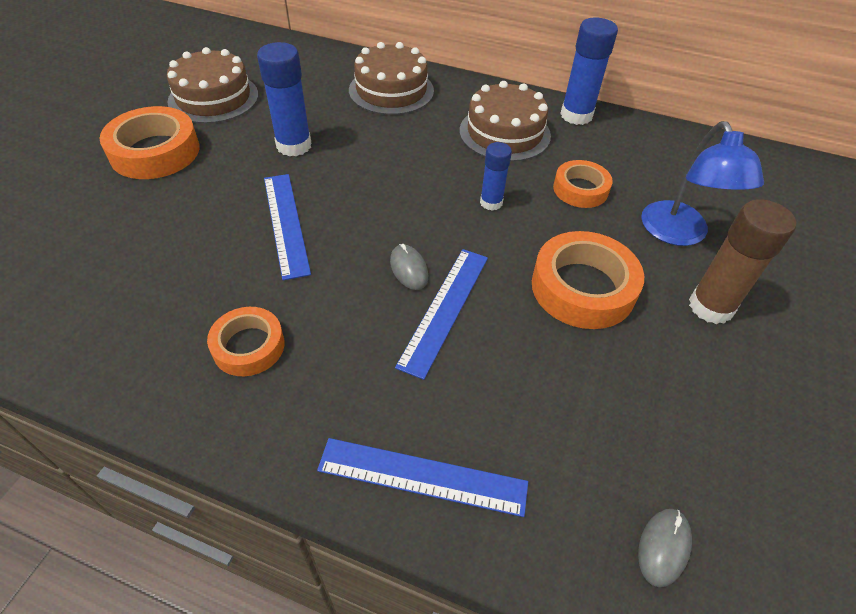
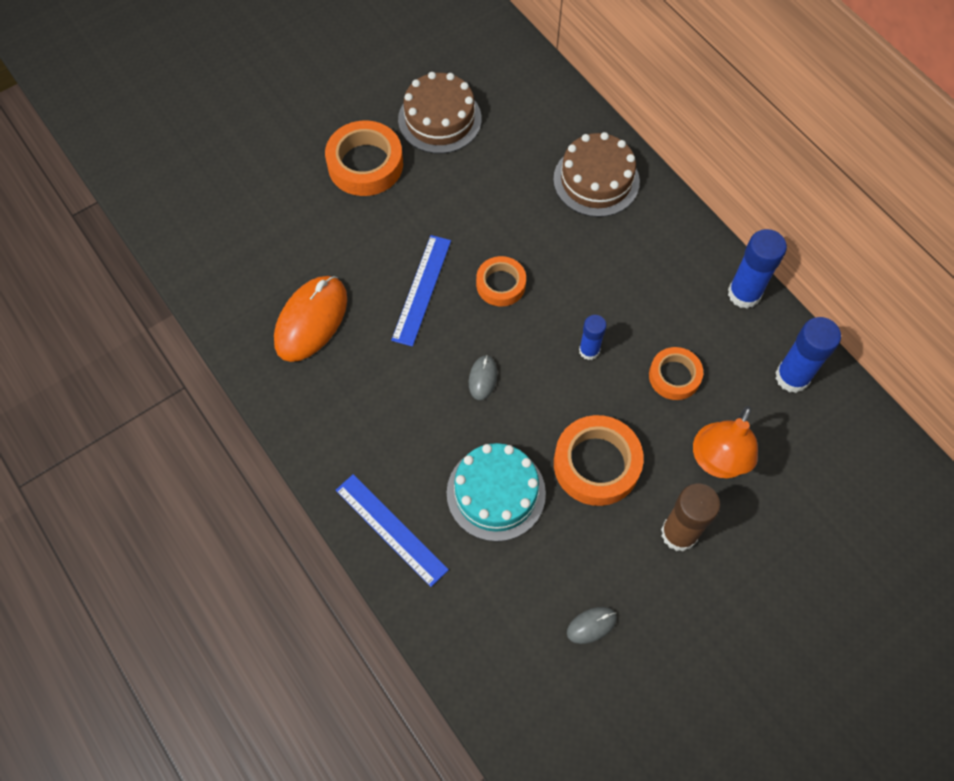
camera: 35 degrees right, 15 degrees up
(170, 303) = (311, 320): none -> orange mouse
(248, 346) = (342, 382): orange tape -> orange tape (501, 284)
(294, 145) = (473, 209): blue glue stick -> blue glue stick (792, 377)
(444, 309) = (484, 425): blue ruler -> none
(504, 133) = (659, 282): brown cake -> none
(510, 367) = (496, 493): none -> turquoise cake
(663, 547) = (496, 652): grey mouse -> grey mouse (591, 625)
(679, 234) = (717, 462): blue lamp -> orange lamp

